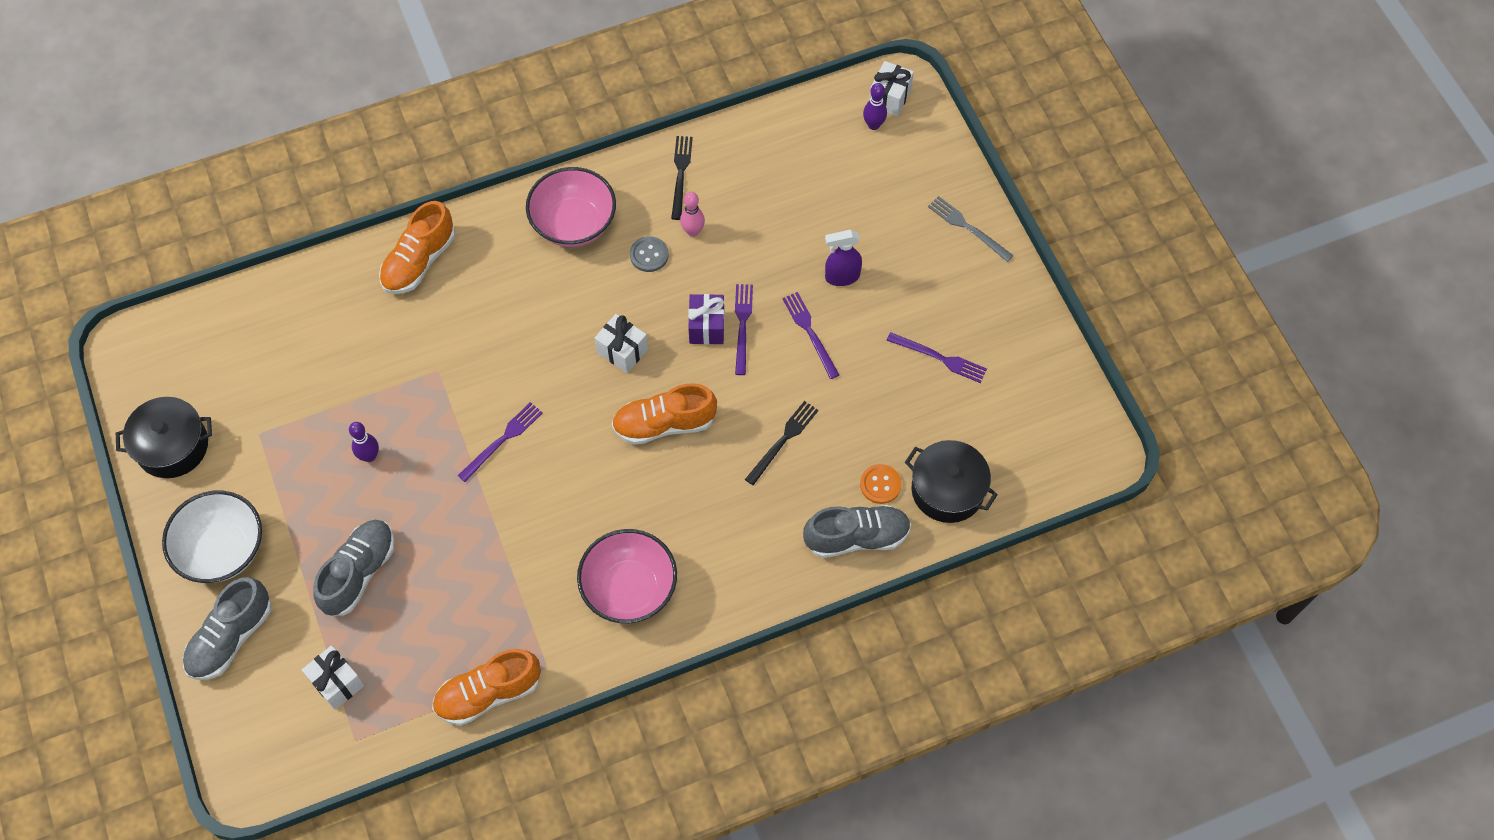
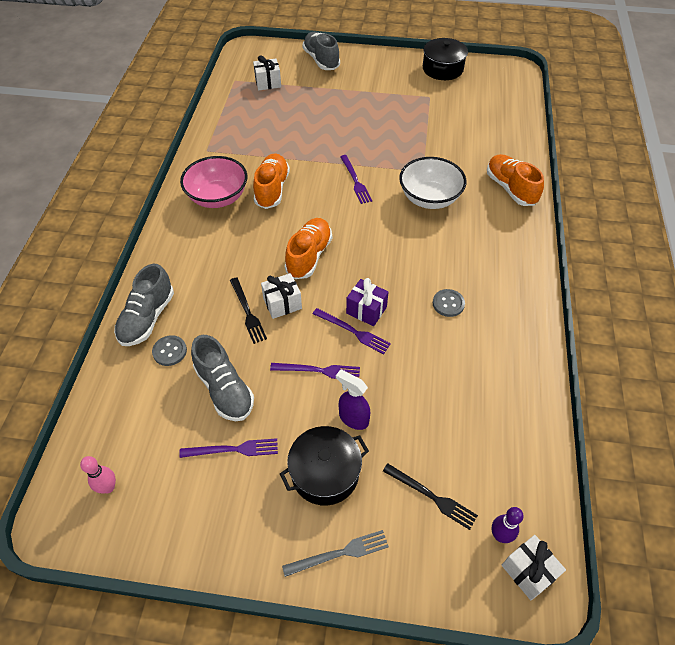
camera: 120 degrees right, 10 degrees down
(222, 550) = (370, 69): white bowl -> white bowl (429, 198)
(359, 573) = (319, 105): grey shoe -> grey shoe (224, 389)
(369, 456) = (385, 129): purple bowling pin -> none
(488, 693) = (213, 126): orange shoe -> orange shoe (272, 189)
(574, 223) = (500, 273): pink bowl -> none
(622, 351) = (378, 257): white gift -> white gift (282, 303)
(680, 174) = (514, 355): black fork -> black fork (432, 497)
(693, 231) = (454, 339): pink bowling pin -> pink bowling pin (108, 487)
(841, 277) = (353, 418): purple spray bottle -> purple spray bottle turned 75 degrees counterclockwise
(880, 484) = (169, 351): orange button -> grey button
(940, 358) = (233, 449): purple fork -> purple fork turned 150 degrees counterclockwise
(947, 490) = (129, 391): black pot -> black pot (325, 473)

